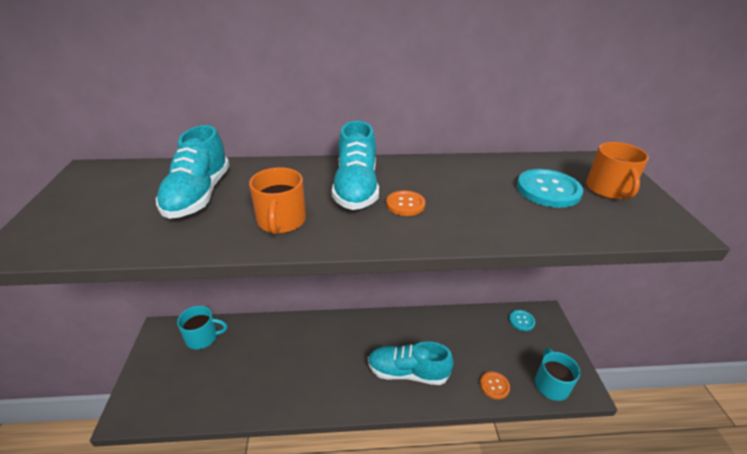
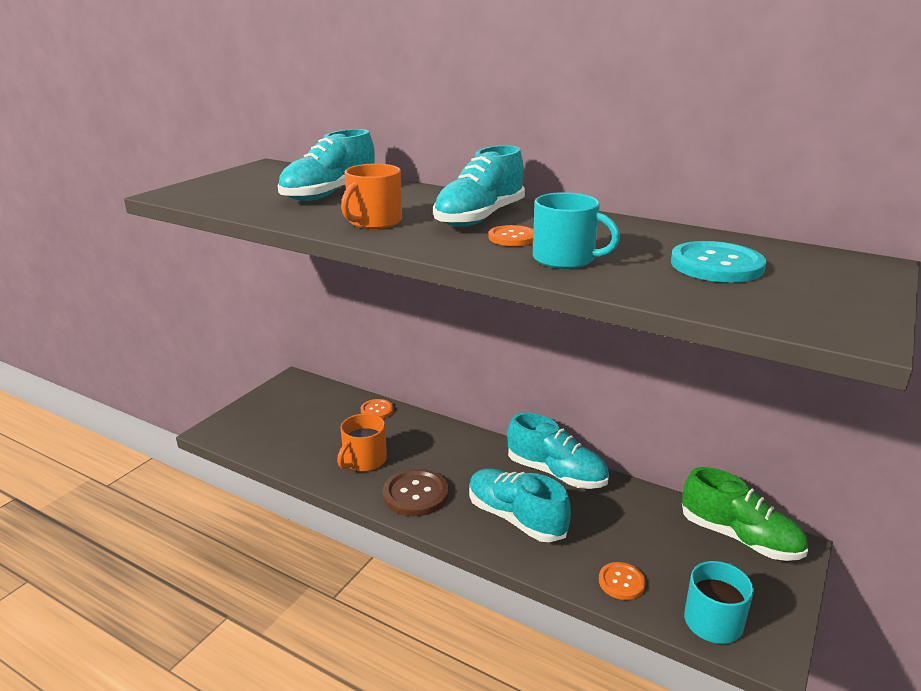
camera: 35 degrees right, 10 degrees down
(203, 337) = (326, 400): turquoise mug -> turquoise mug (565, 259)
(250, 328) = (377, 410): none -> orange button
(333, 388) = (415, 494): none -> brown button
(404, 324) = (556, 473): none -> turquoise shoe
(521, 321) = (739, 538): turquoise button -> green shoe
(608, 189) = (814, 283): orange mug -> orange mug (364, 460)

